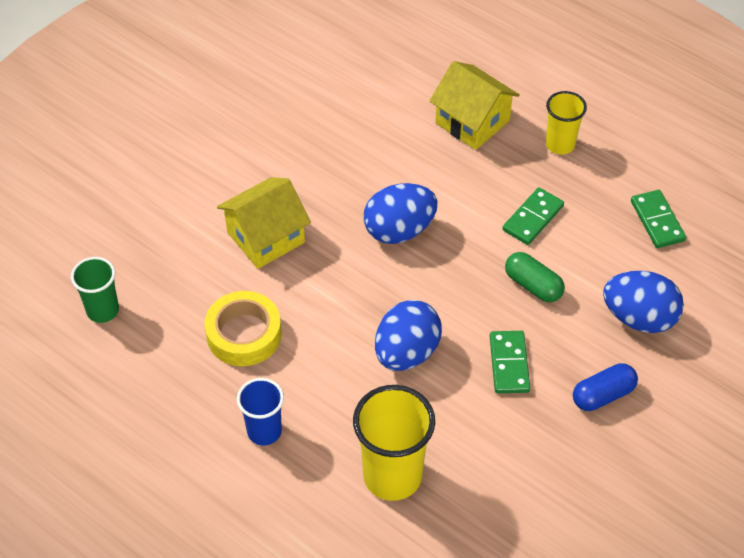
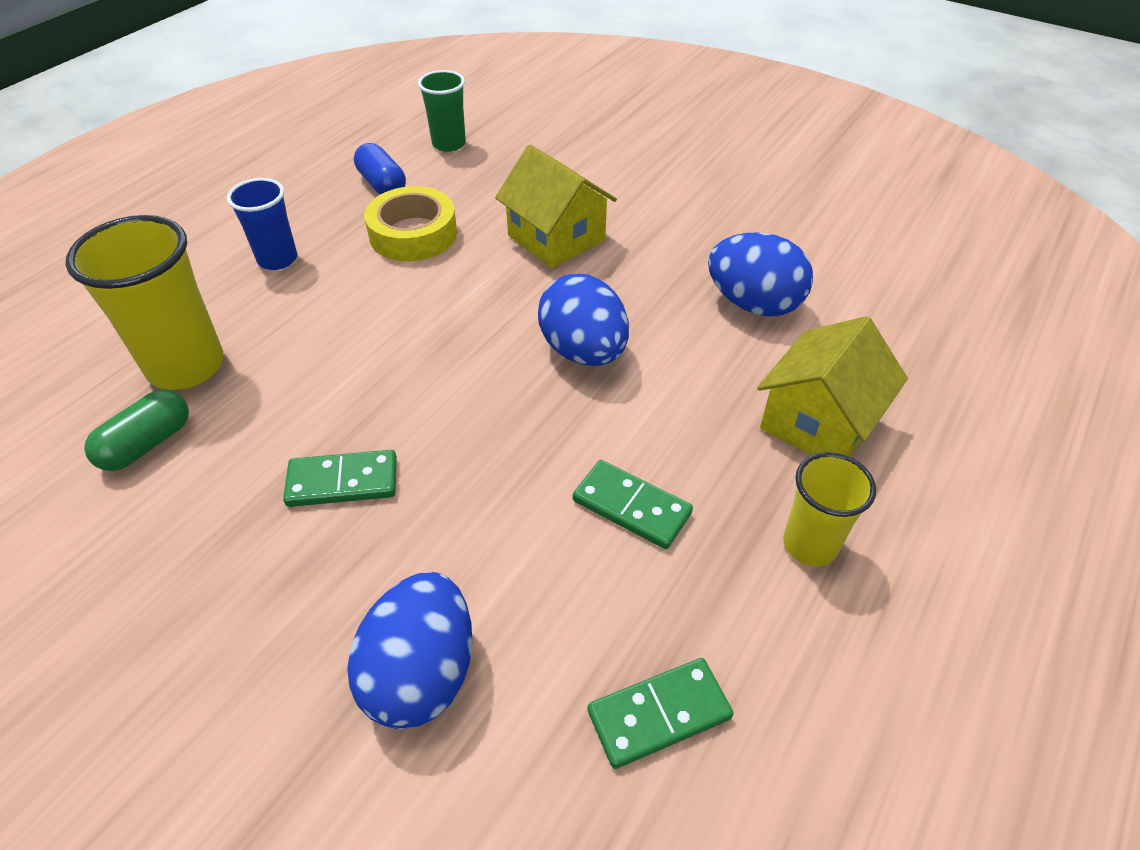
camera: 85 degrees right, 5 degrees down
(406, 352) = (374, 369): blue egg -> blue egg (753, 304)
(533, 285) = (491, 509): green capsule -> green capsule (147, 444)
(603, 395) = (264, 611): blue capsule -> blue capsule (382, 184)

